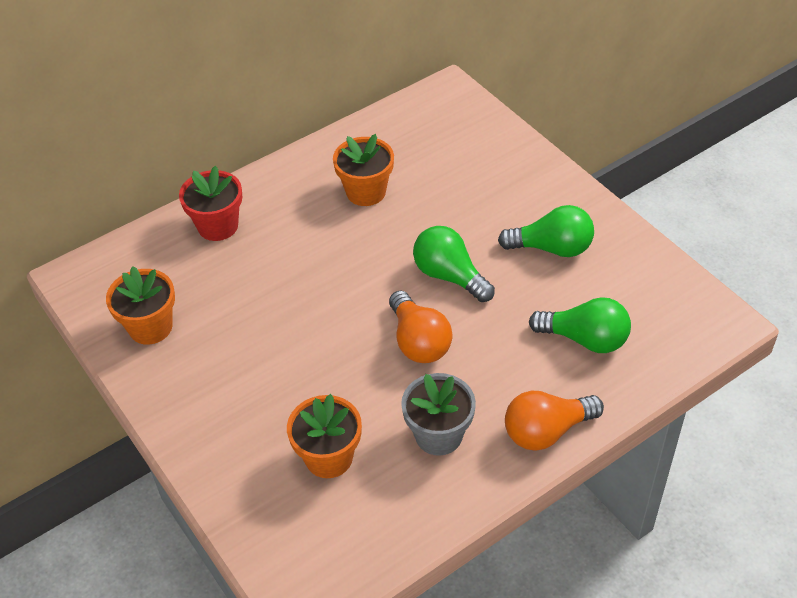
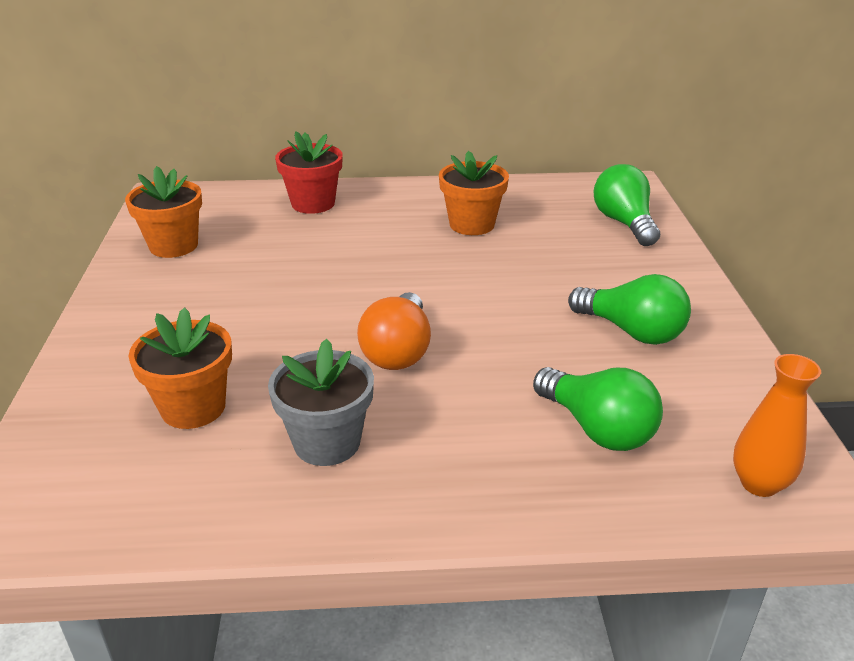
camera: 30 degrees right, 15 degrees down
(449, 276) = (489, 312): green light bulb -> green light bulb (624, 223)
(547, 431) = (458, 500): orange light bulb -> none
(692, 332) = (759, 484): none -> orange vase

